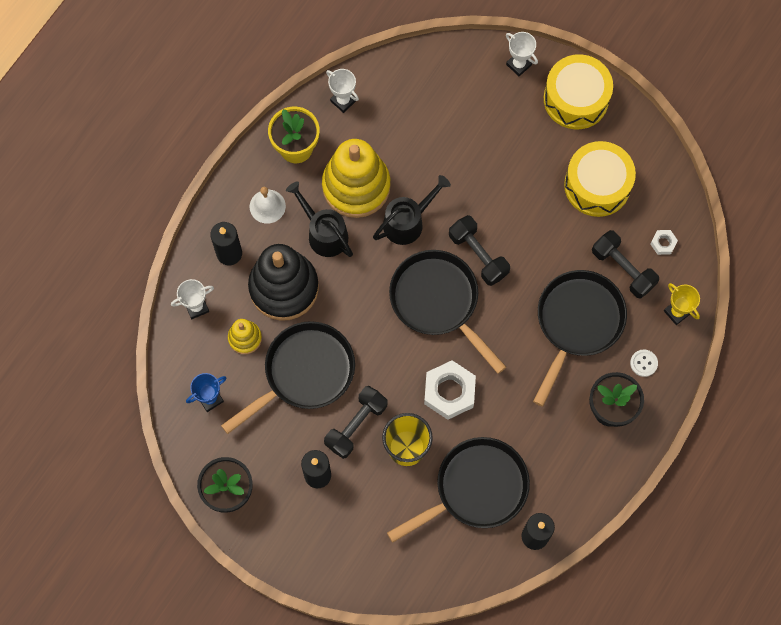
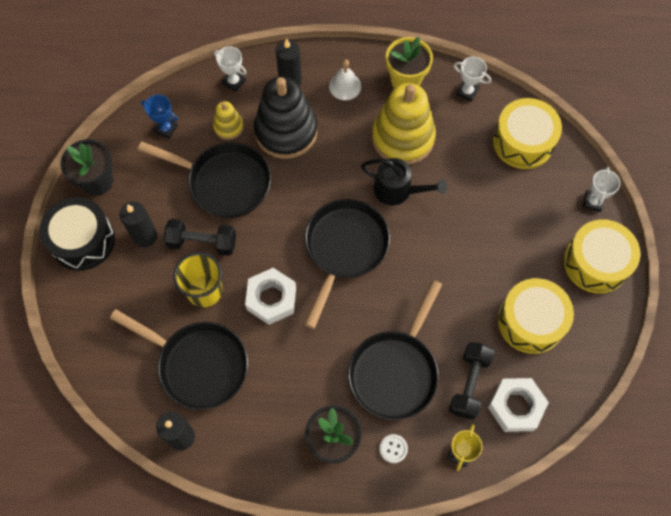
camera: 60 degrees right, 5 degrees down
(287, 536) = (82, 240): none -> black drum
(324, 233) = (348, 135): black watering can -> none
(343, 101) = (467, 92): white trophy -> white trophy turned 75 degrees counterclockwise
(424, 84) = (523, 141): none -> yellow drum
(478, 255) = (404, 258): black dumbbell -> none
(577, 323) = (395, 371): black pan -> black pan turned 120 degrees clockwise
(663, 243) = (516, 406): white nut -> white nut, size x2.09

